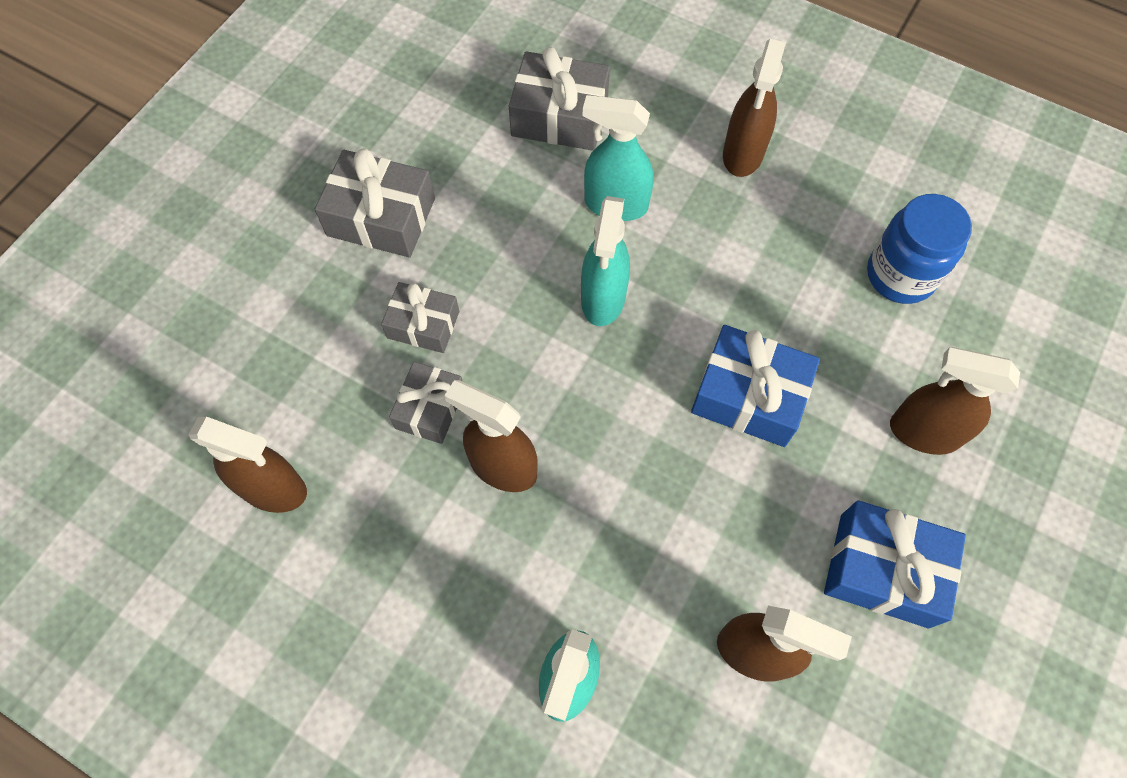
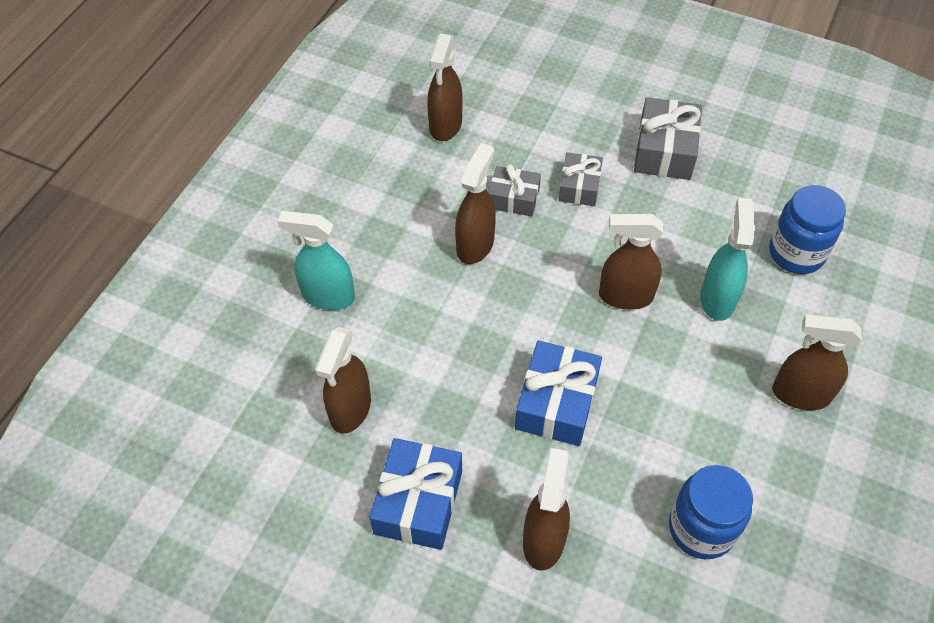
camera: 85 degrees right, 10 degrees down
(559, 116) = (796, 253): grey gift -> blue jar
(603, 299) = (625, 296): turquoise spray bottle -> brown spray bottle

